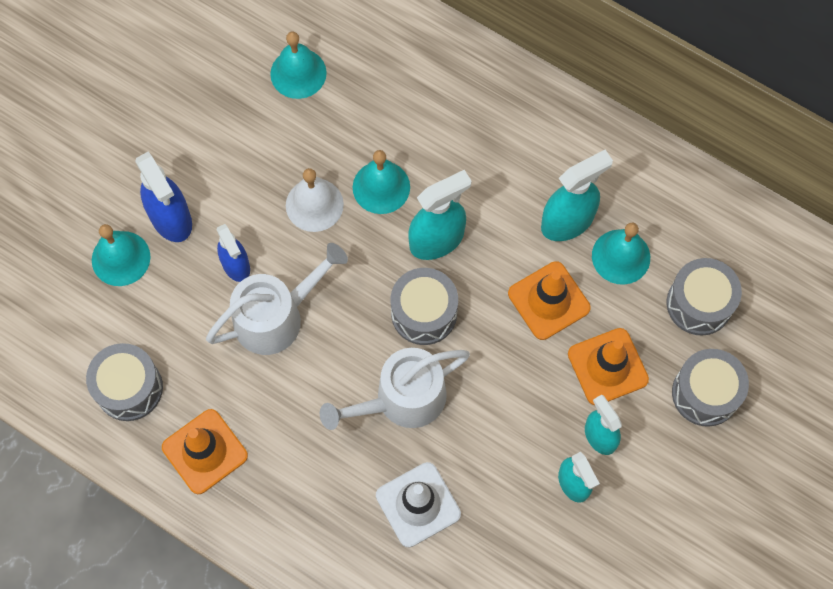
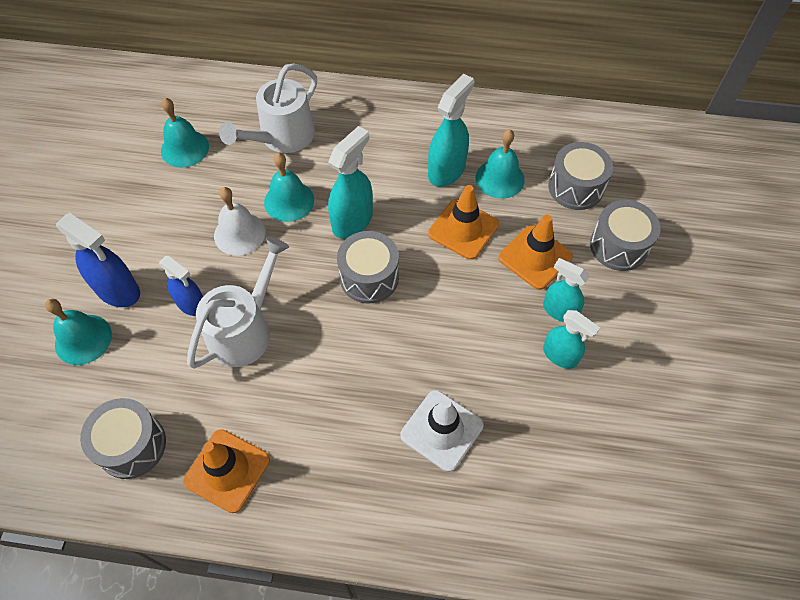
camera: 25 degrees left, 10 degrees down
(402, 399) = (384, 350): white watering can -> white watering can (282, 137)

